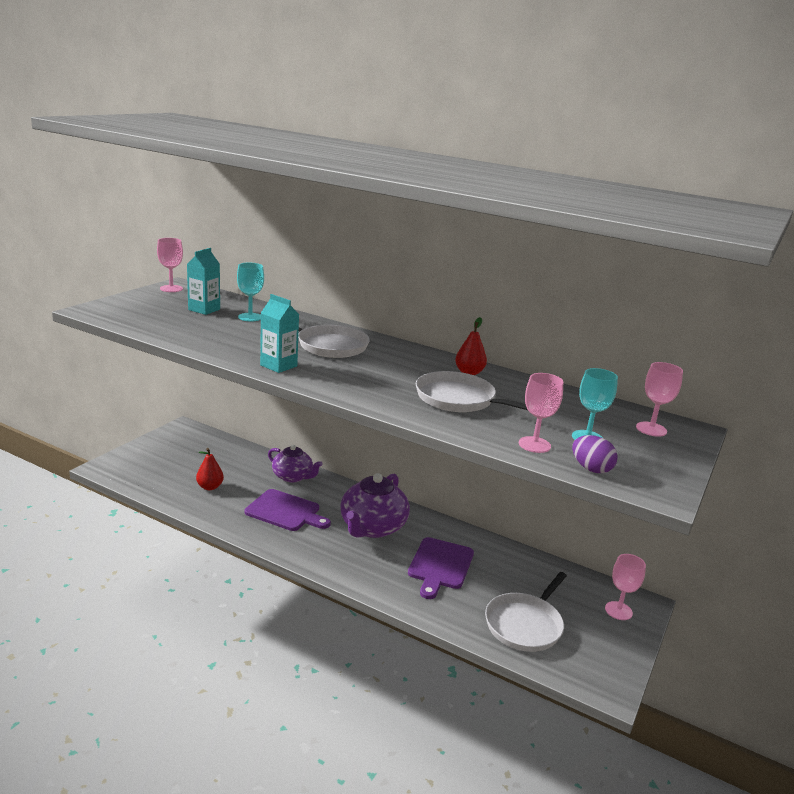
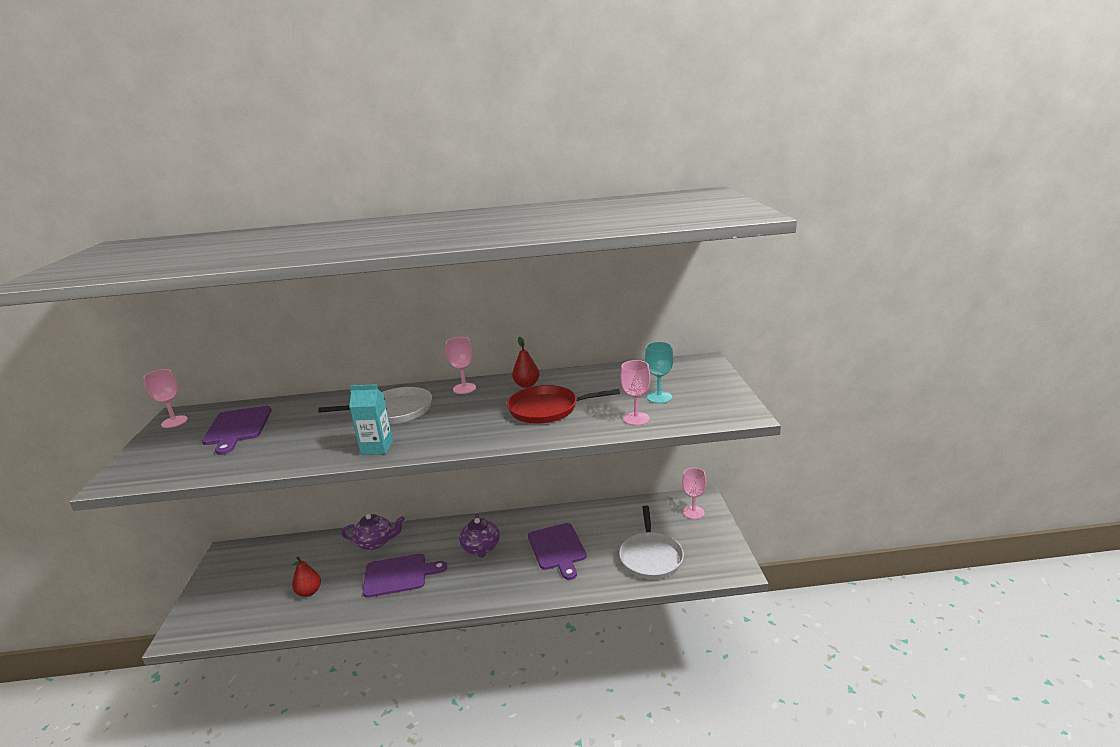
camera: 30 degrees left, 0 degrees up
(204, 309) = (237, 428): turquoise carton -> purple cutting board
(250, 317) = (291, 416): turquoise goblet -> none
(372, 527) = (481, 548): purple teapot -> purple teapot, size x0.64
(459, 399) = (547, 409): white pan -> red pan
(591, 469) = (688, 418): purple egg -> none
(651, 429) = (685, 372): pink goblet -> pink goblet (464, 388)

